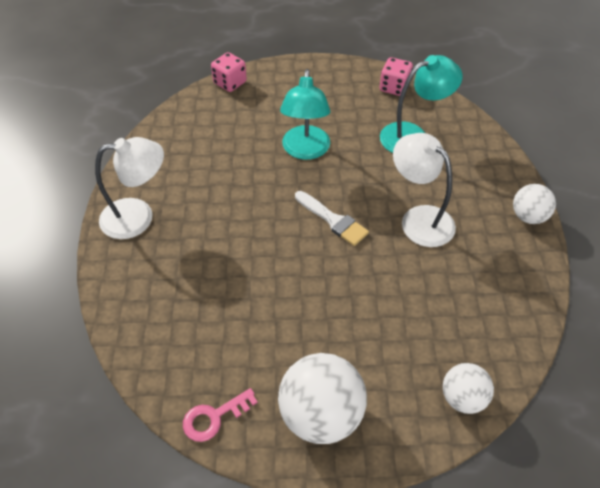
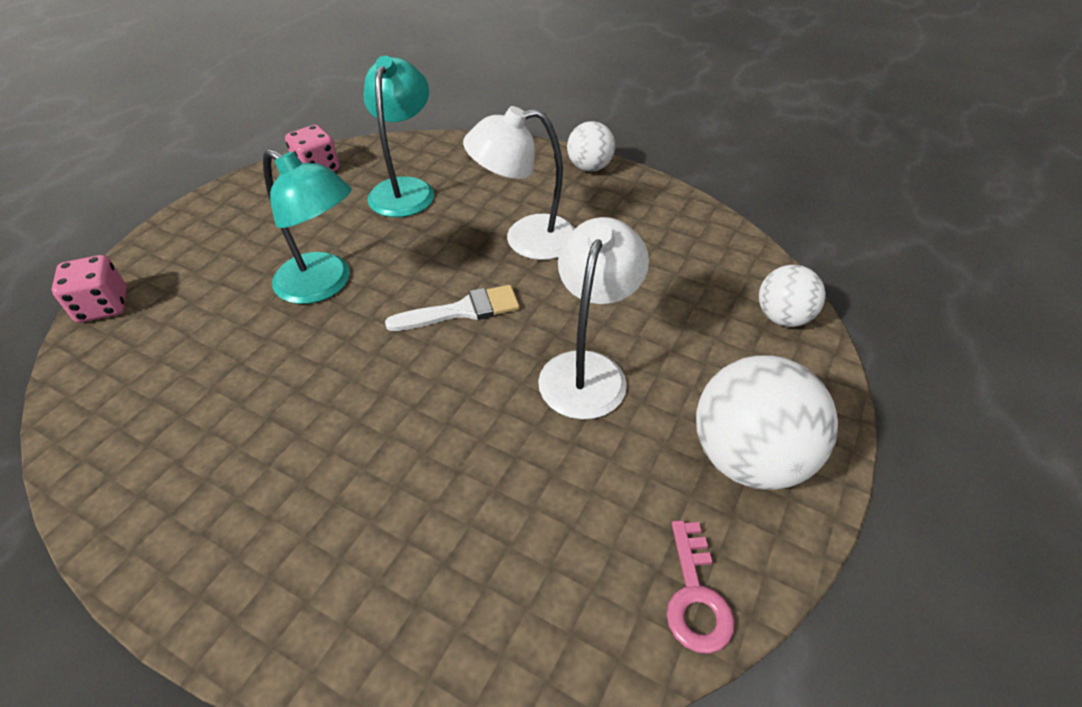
camera: 60 degrees left, 5 degrees down
(138, 217) = (229, 548): white lamp -> white lamp (587, 369)

